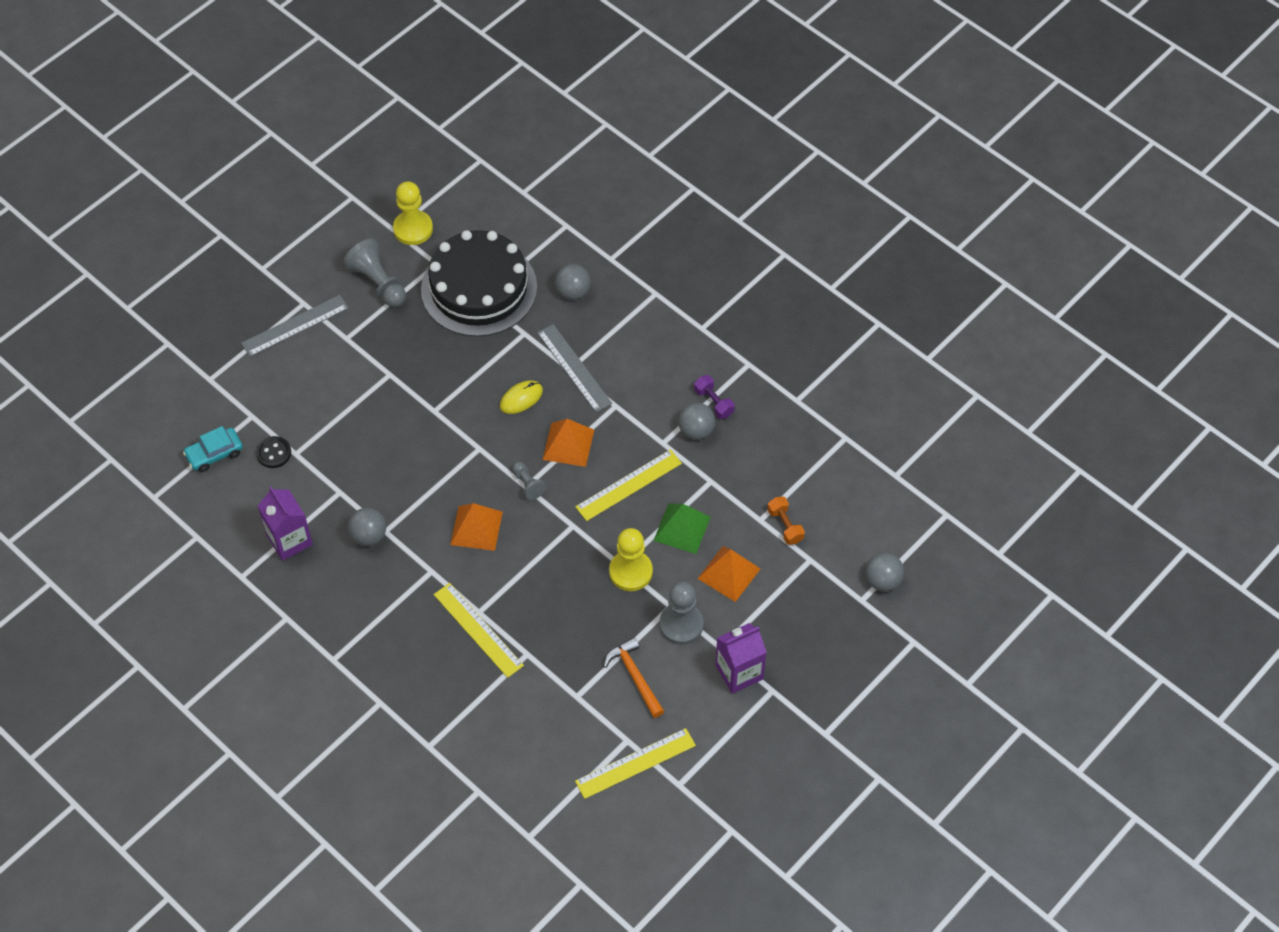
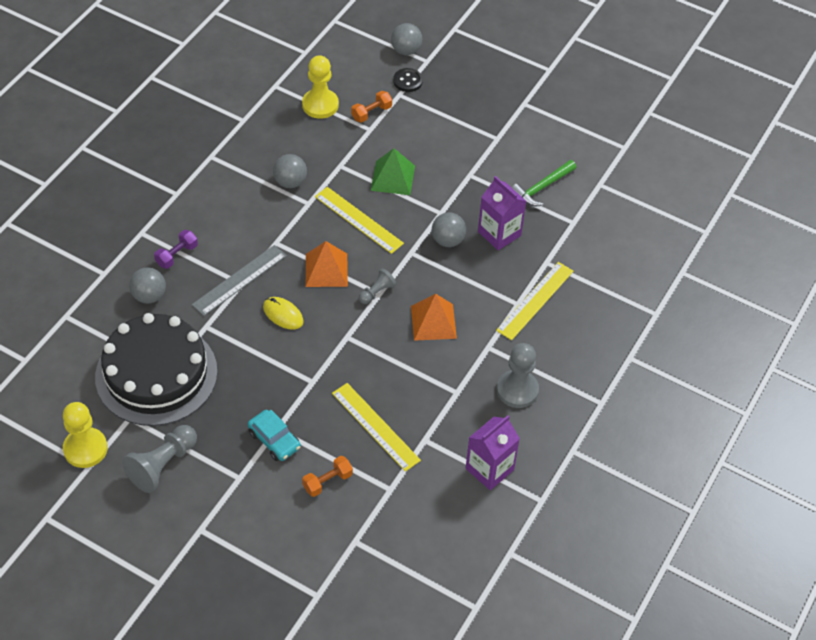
camera: 105 degrees left, 5 degrees down
(214, 454) = (409, 564): turquoise car -> turquoise car (274, 440)
(274, 453) = (394, 509): black button -> black button (407, 81)
(295, 325) = (231, 530): grey ruler -> none
(320, 405) = (327, 481): none -> orange dumbbell
(369, 536) = (466, 404): grey ball -> grey ball (448, 240)
(630, 572) = (445, 205): yellow pawn -> yellow pawn (320, 105)
(635, 676) = (542, 188): orange hammer -> green hammer
(635, 763) = (617, 176): yellow ruler -> yellow ruler (375, 426)
(681, 624) = (484, 165): grey pawn -> grey pawn (517, 390)
(713, 402) = (257, 174): purple dumbbell -> purple dumbbell (177, 255)
(728, 573) = (427, 142): orange pyramid -> none
(739, 672) = (515, 124): purple carton -> purple carton (499, 233)

